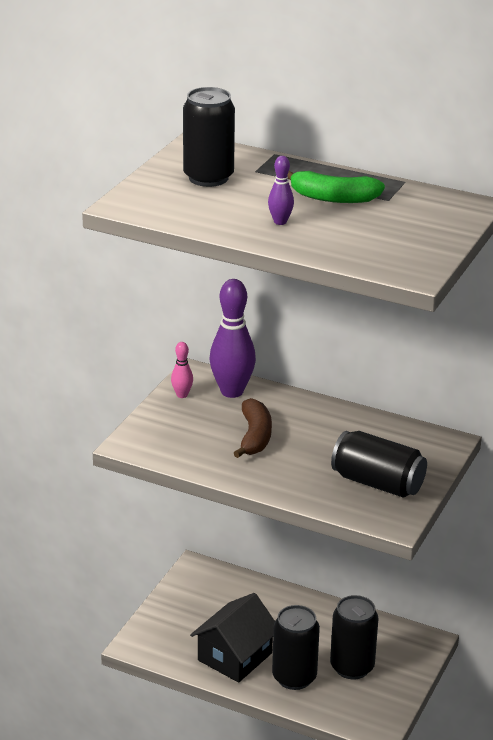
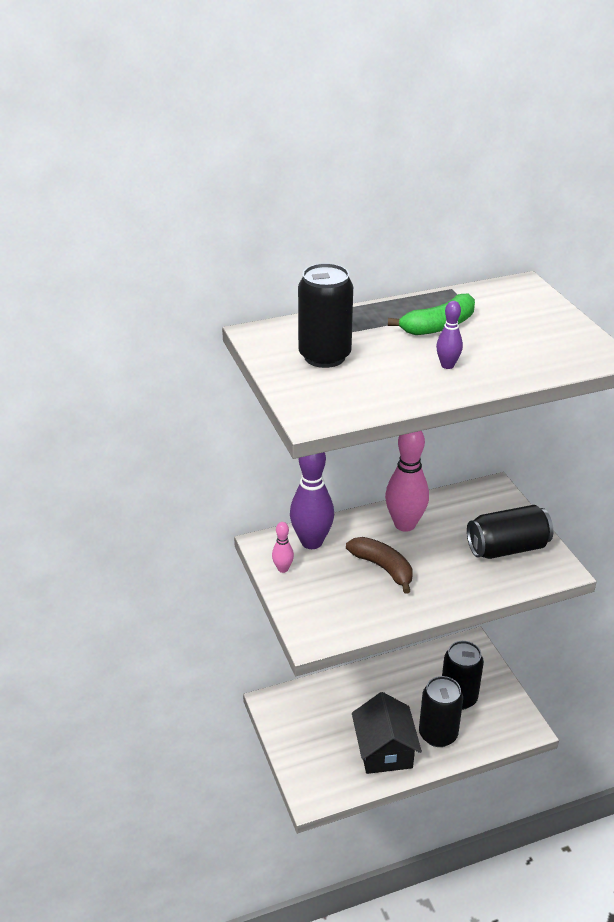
camera: 45 degrees left, 5 degrees up
(323, 421) = (405, 524): none -> pink bowling pin

